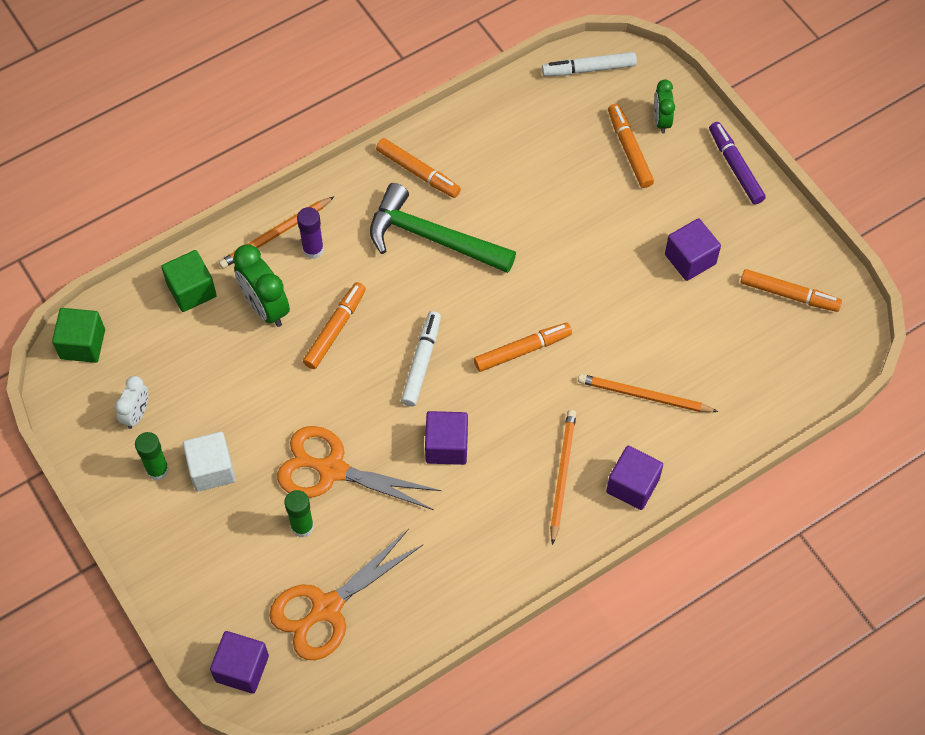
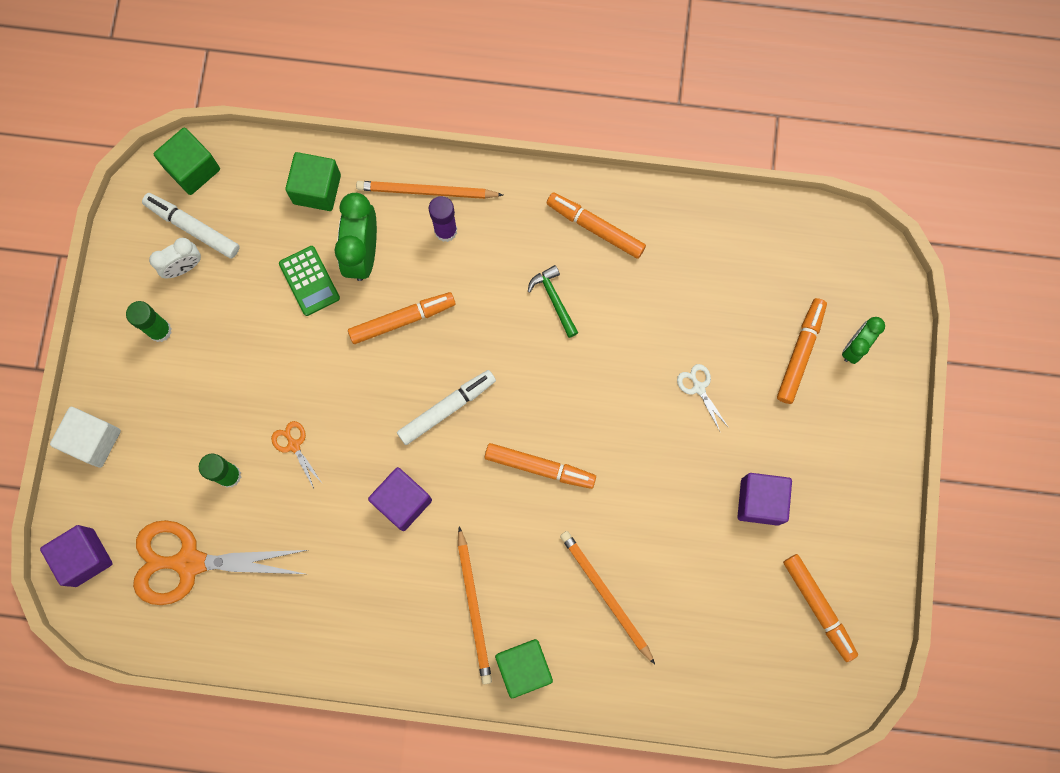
camera: 40 degrees right, 15 degrees up
(211, 469) = (201, 365): white cube -> white cube (93, 440)
(242, 354) = (309, 281): none -> green calculator
(332, 470) = (294, 445): orange scissors -> orange scissors, size x0.42
(418, 172) = (595, 227): orange marker -> orange marker turned 135 degrees clockwise
(431, 237) = (554, 299): green hammer -> green hammer, size x0.45
(562, 475) = (474, 608): orange pencil -> orange pencil turned 120 degrees clockwise
(583, 220) = (699, 388): none -> white scissors
(588, 69) = (834, 244): white marker -> white marker (193, 228)
(632, 485) = (524, 667): purple cube -> green cube
(735, 167) = (882, 446): purple marker -> none

